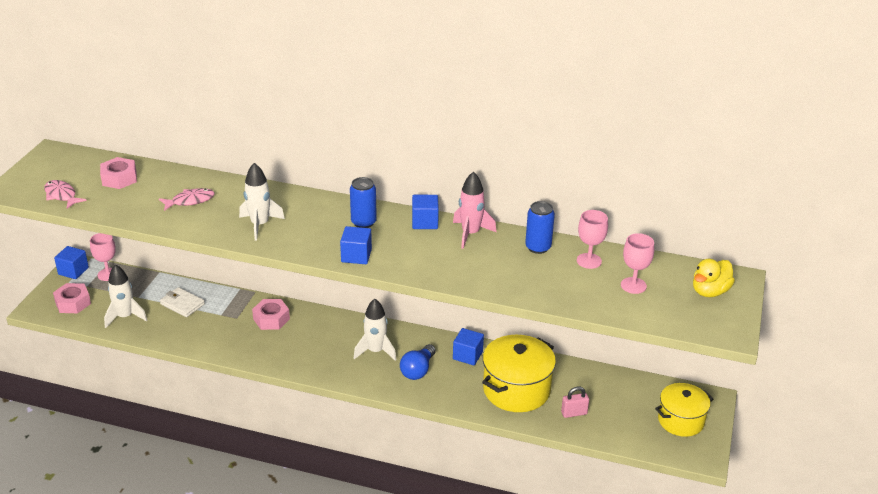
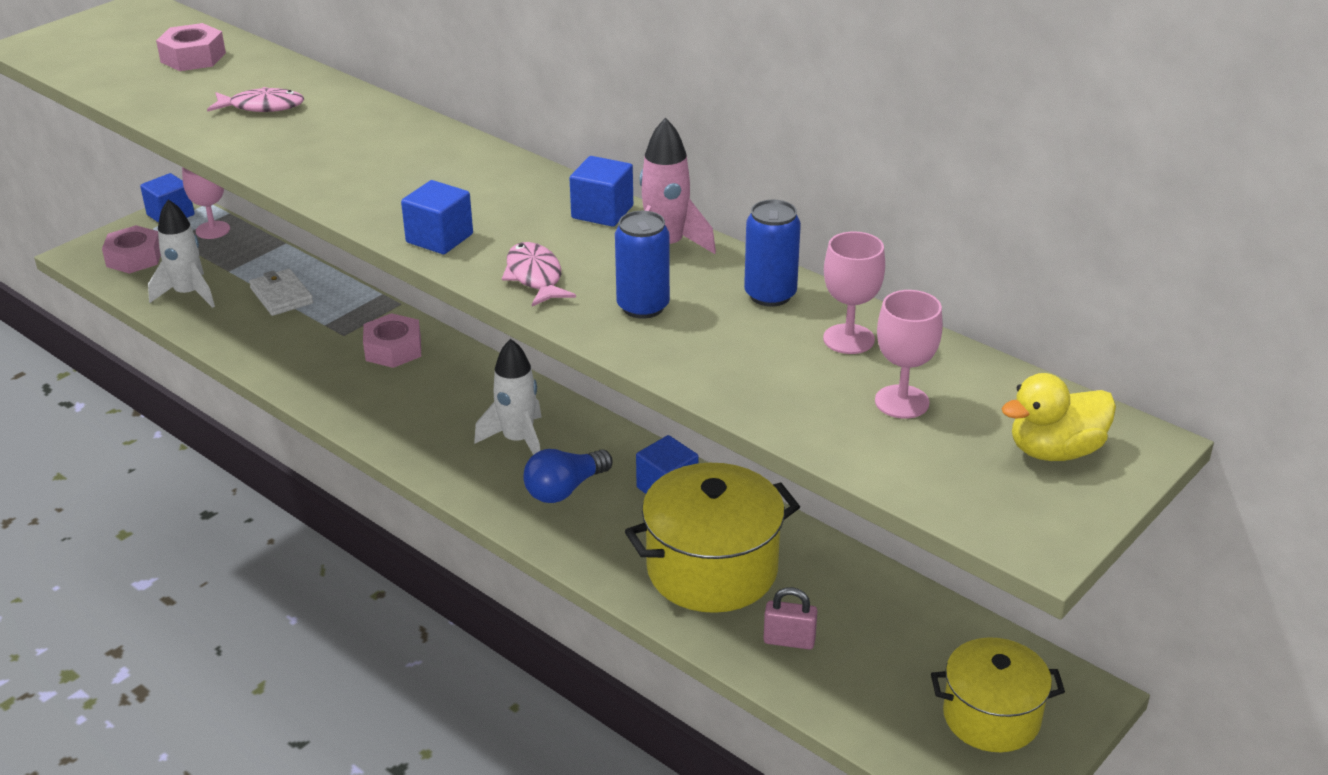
camera: 25 degrees right, 0 degrees up
(61, 195) = (93, 64): pink fish -> pink fish (535, 277)
(260, 225) = (332, 161): white rocket -> none
(363, 222) = (499, 191): blue can -> blue can (643, 307)

